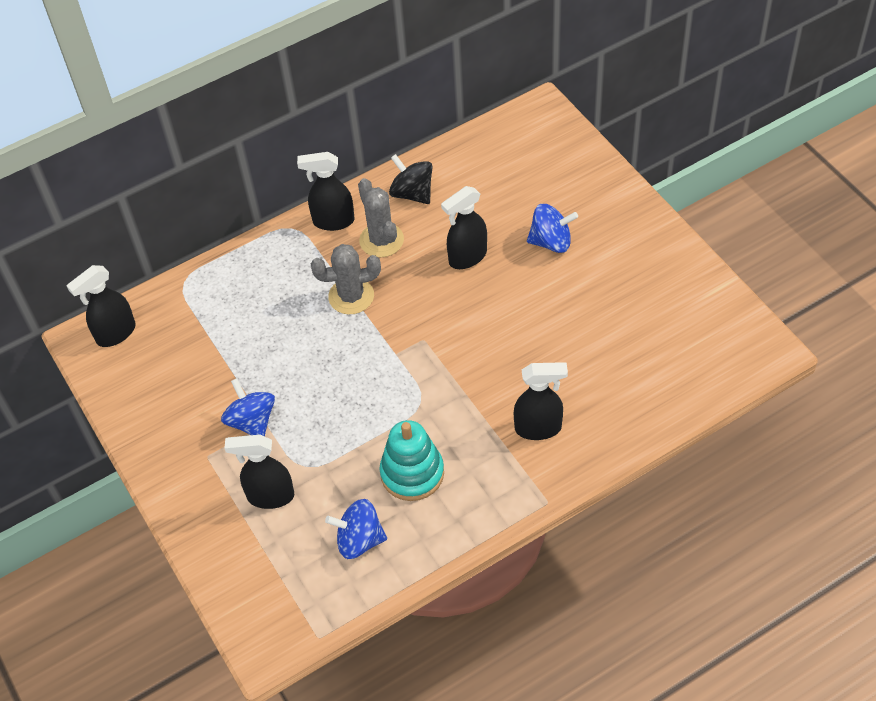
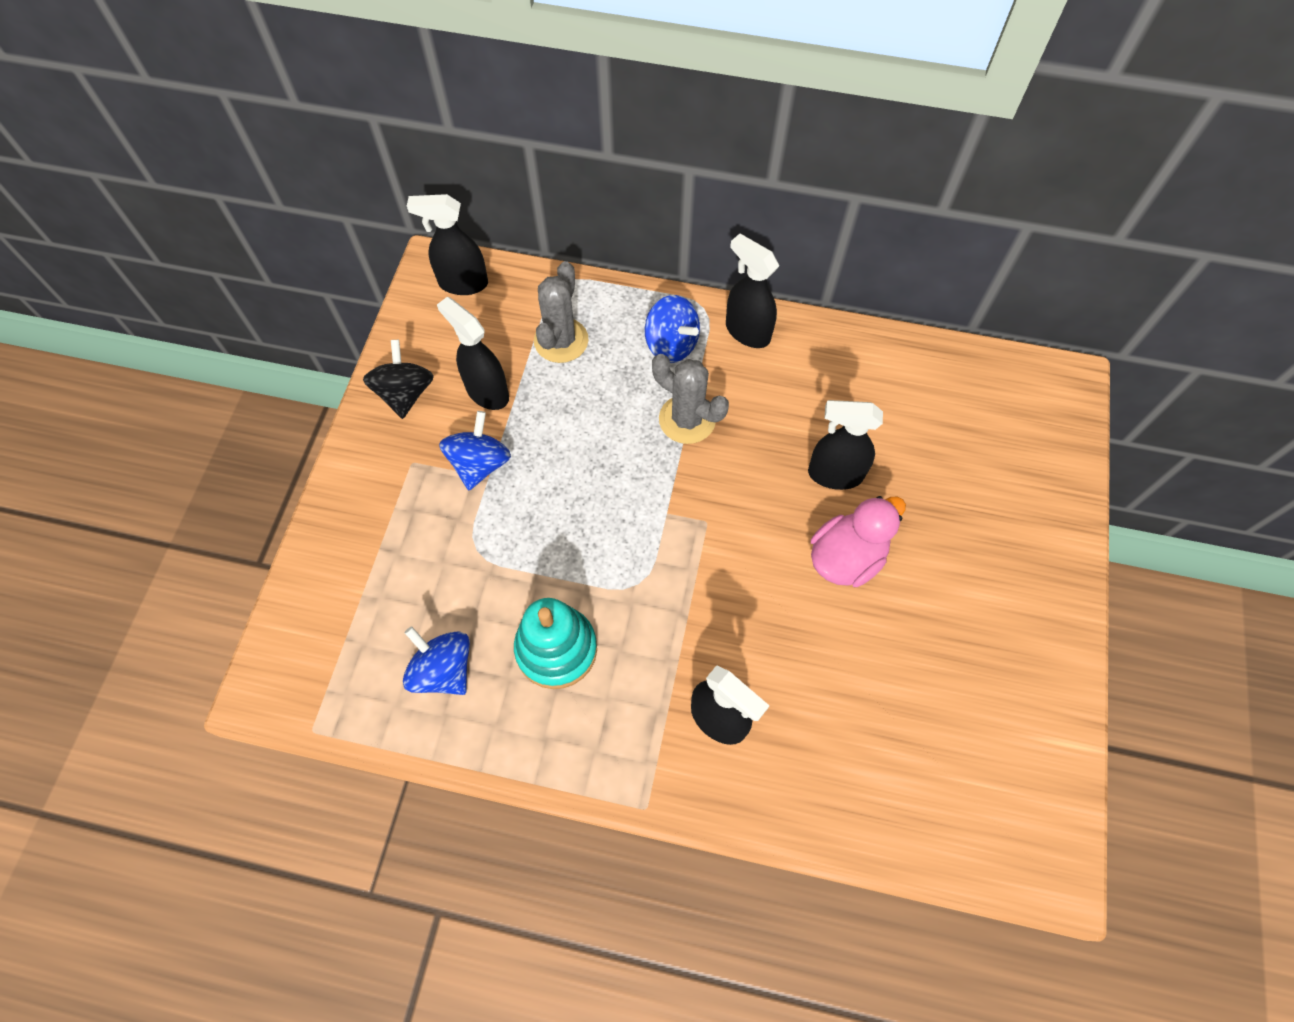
camera: 40 degrees right, 10 degrees up
(270, 496) = (419, 550): black spray bottle -> black spray bottle (487, 391)
(381, 240) = (771, 387): grey cactus -> grey cactus (561, 340)
(412, 193) = (848, 364): black spinning top -> black spinning top (405, 394)
(519, 294) = (846, 557): none -> pink duck
(551, 242) = (935, 531): blue spinning top -> blue spinning top (671, 344)

